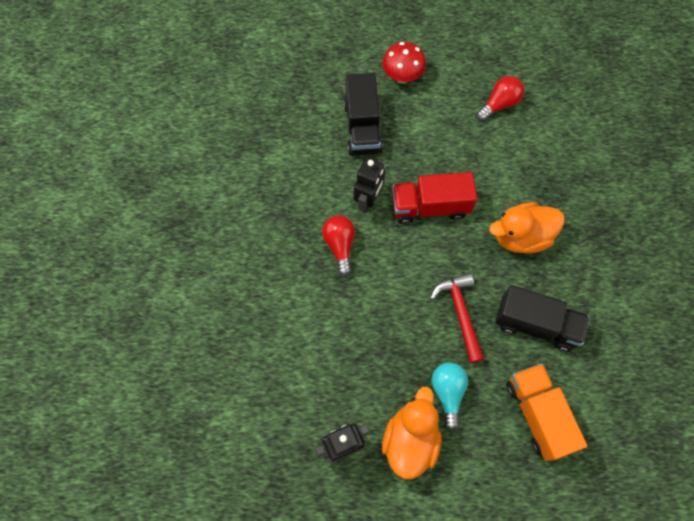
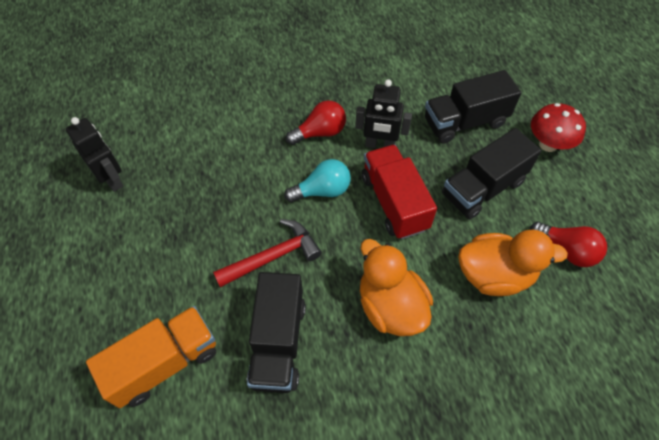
camera: 75 degrees right, 10 degrees down
(410, 439) = (123, 235): orange duck -> orange duck (494, 275)
(432, 138) = (483, 188): none -> black truck
(448, 392) = (178, 261): turquoise light bulb -> turquoise light bulb (322, 191)

